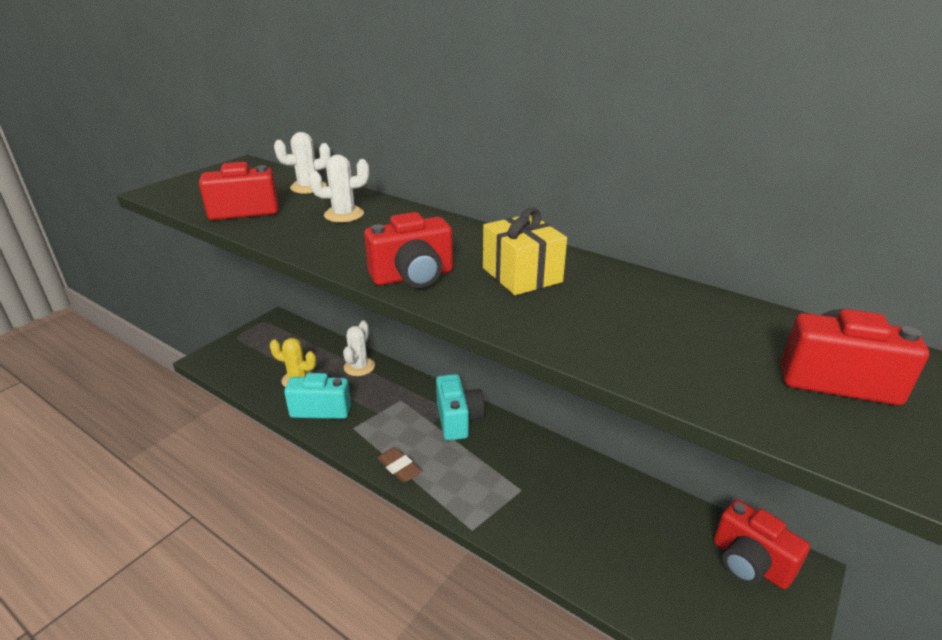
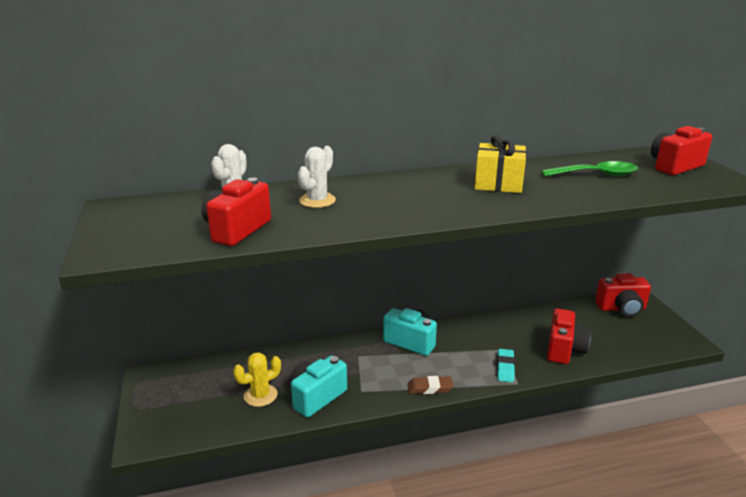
camera: 50 degrees left, 5 degrees down
(359, 367) = (290, 358): white cactus -> none
(413, 277) = (458, 209): red camera -> red camera (564, 349)
(489, 506) = (505, 368): none -> turquoise eraser
(667, 325) = (596, 175): none -> green spoon

